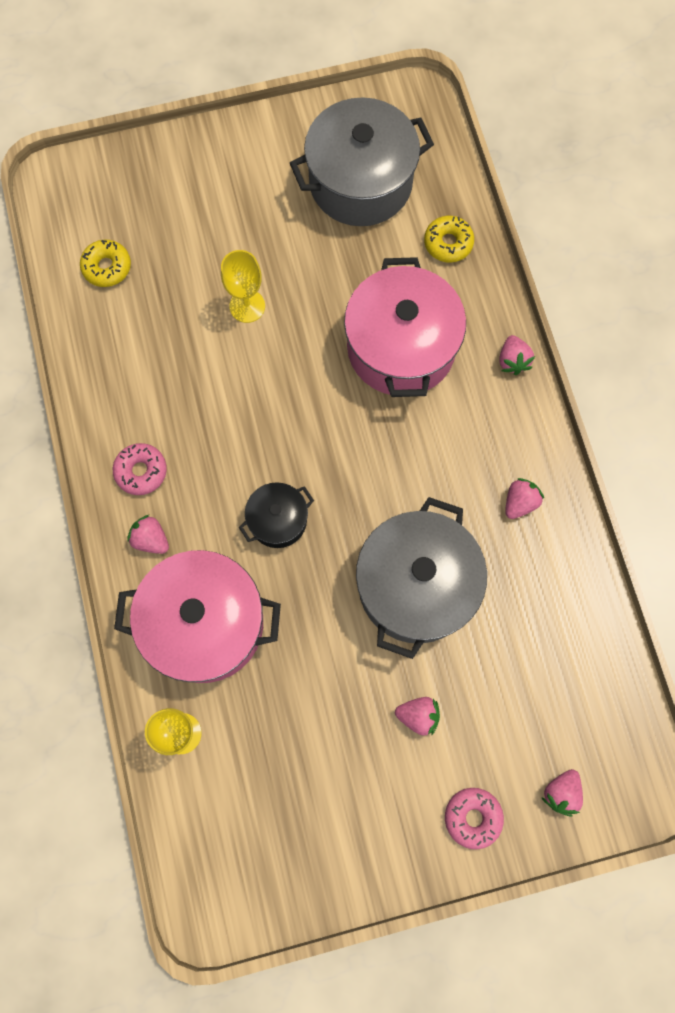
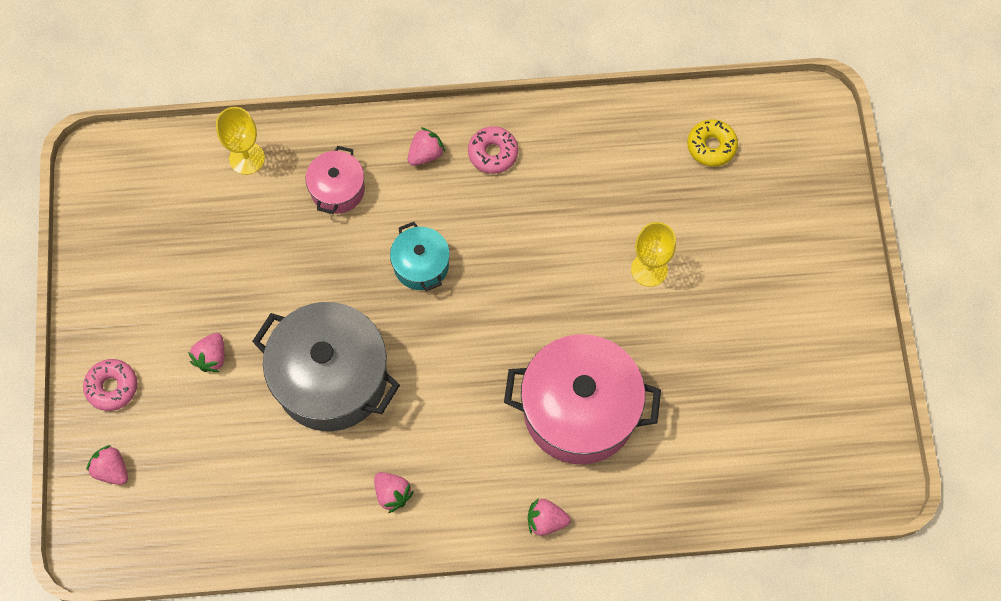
camera: 100 degrees right, 5 degrees down
(205, 624) = (337, 189): pink pot -> pink pot, size x0.51
(278, 520) = (421, 265): black pot -> turquoise pot
(360, 182) = (779, 404): grey pot -> none
(448, 243) = (693, 482): yellow donut -> none

